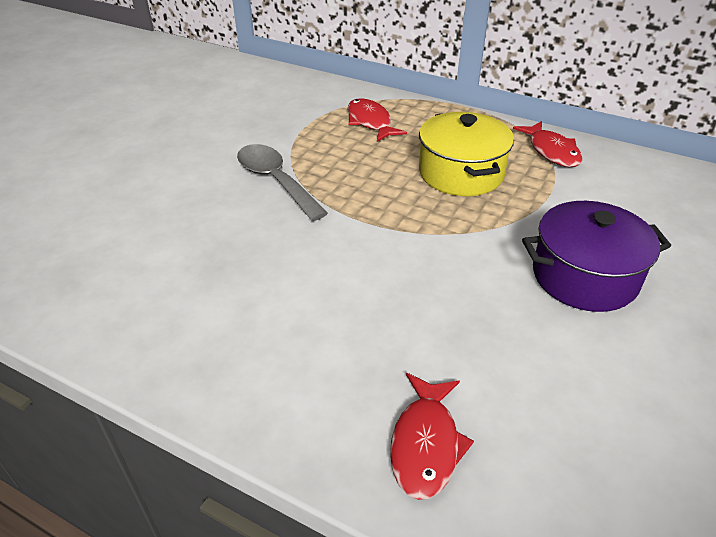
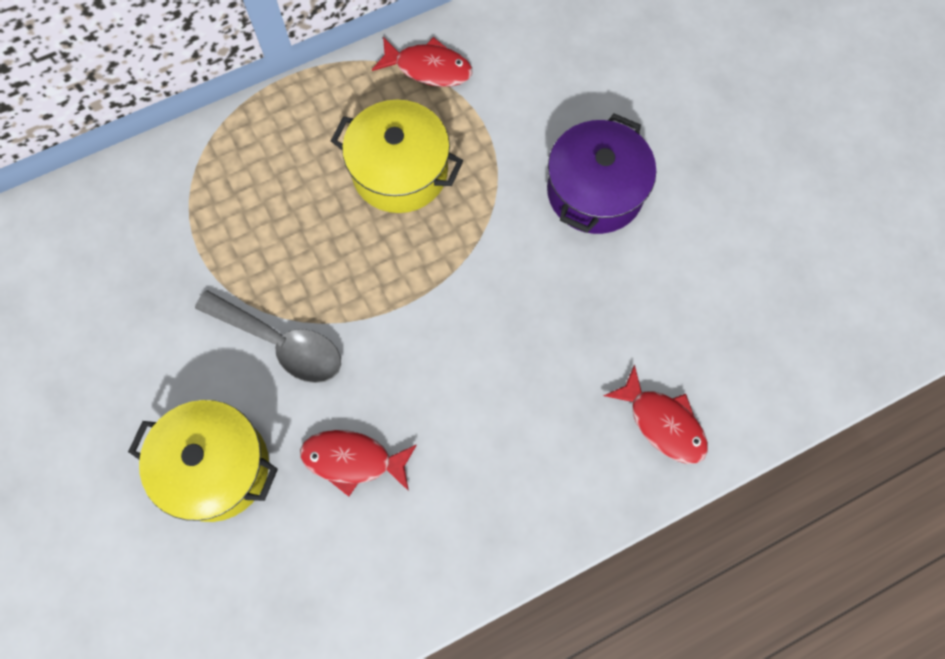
camera: 55 degrees left, 30 degrees up
(159, 194) = (216, 467): none -> yellow pot
(275, 181) = (281, 343): grey spoon -> grey spoon turned 150 degrees counterclockwise
(370, 122) = (245, 185): red fish -> red fish (352, 460)

